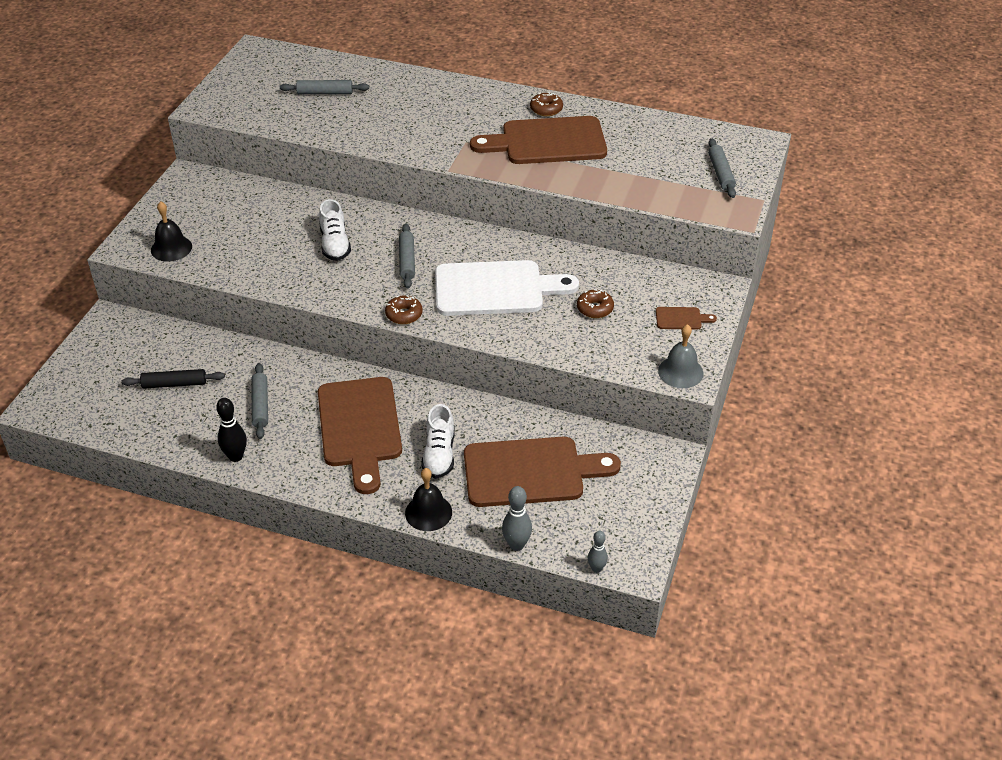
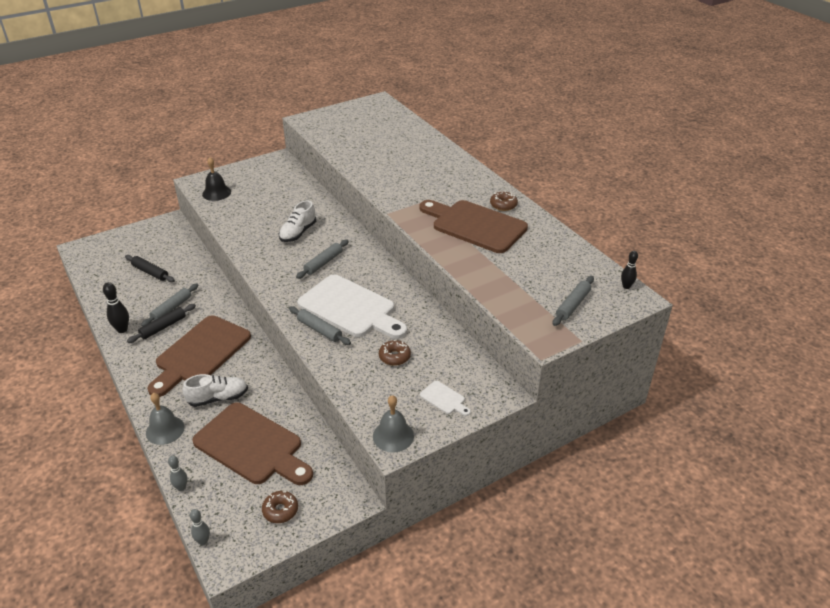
camera: 40 degrees right, 5 degrees down
(279, 427) = (163, 327): none -> black rolling pin
(325, 93) = (381, 138): grey rolling pin -> grey rolling pin (319, 330)
(404, 314) = (277, 293): brown donut -> brown donut (280, 510)
(428, 512) = (165, 430): black bell -> grey bell
(439, 454) = (218, 398): white shoe -> white shoe turned 150 degrees counterclockwise
(516, 545) = (181, 487): grey bowling pin -> grey bowling pin, size x0.66
(681, 319) = (444, 399): brown cutting board -> white cutting board
(741, 135) = (626, 286): none -> black bowling pin

